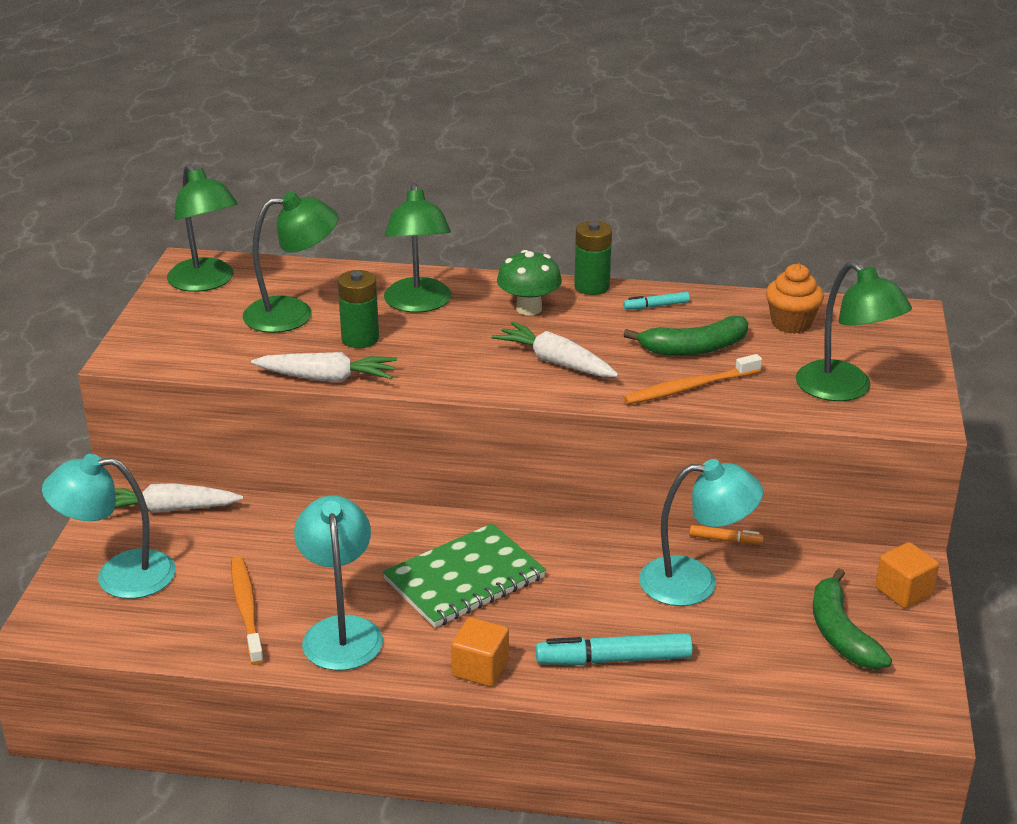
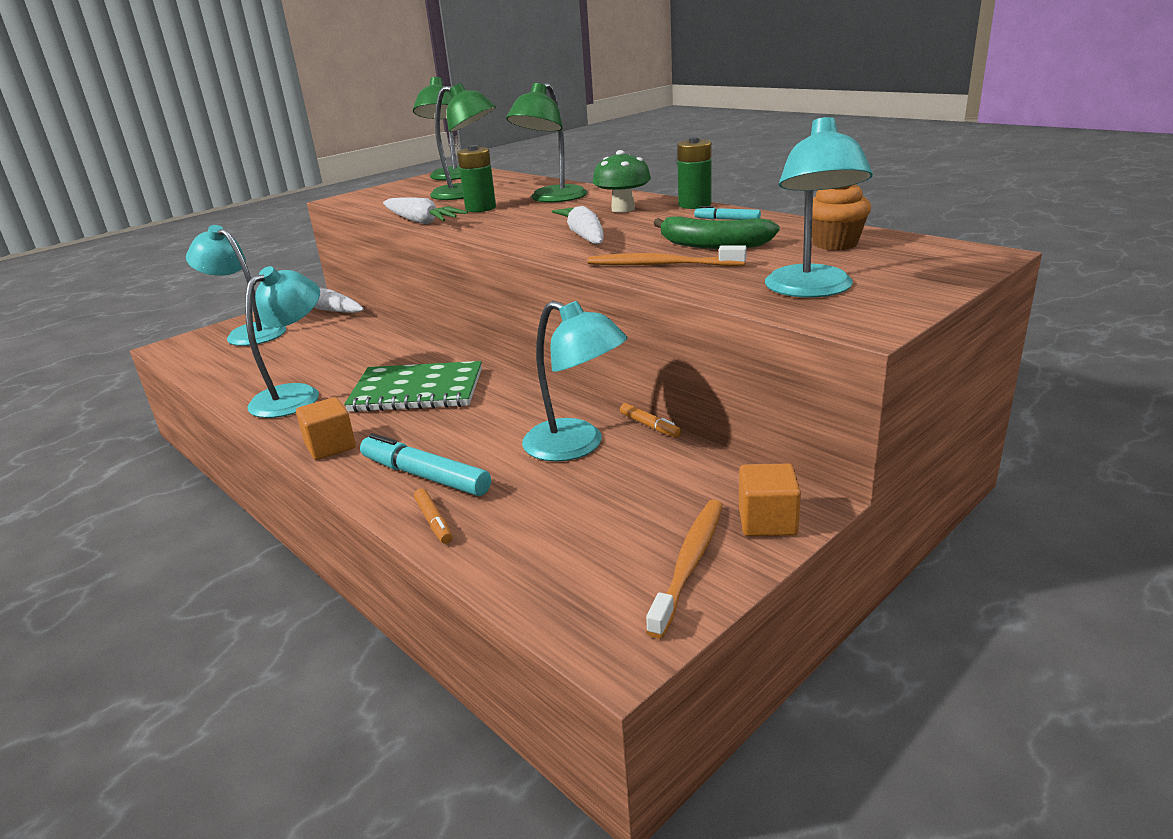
camera: 40 degrees right, 5 degrees down
(246, 609) = (273, 367): orange toothbrush -> orange toothbrush (690, 563)
(683, 693) = (434, 521): none -> orange marker
(841, 633) = (647, 532): green banana -> none
(844, 389) = (811, 290): green lamp -> turquoise lamp

